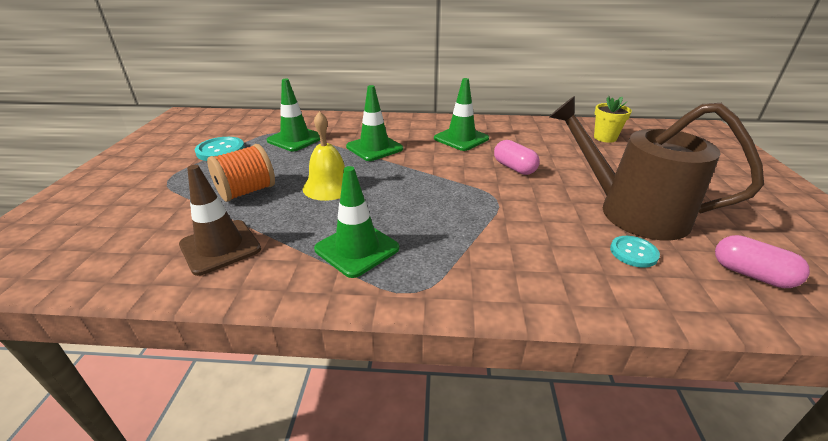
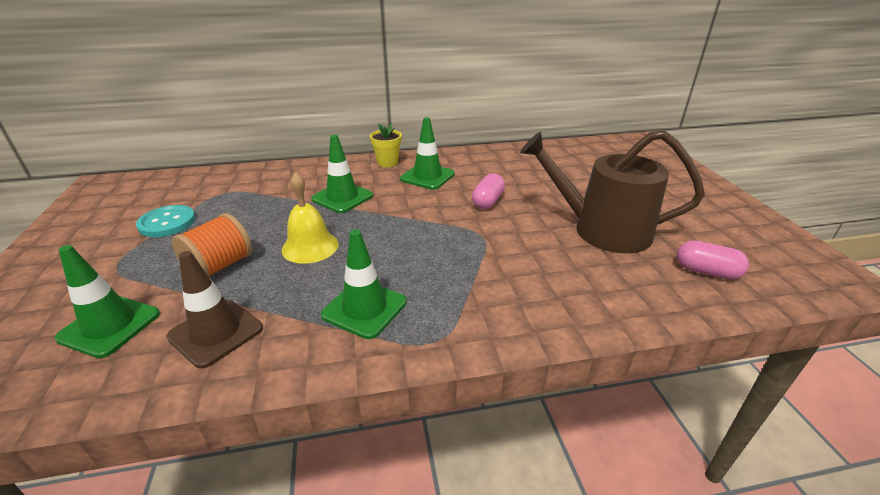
camera: 15 degrees left, 0 degrees up
(295, 139) = (251, 198): green traffic cone -> green traffic cone (110, 326)
(514, 168) = (488, 201): pink capsule -> pink capsule turned 75 degrees clockwise
(605, 138) = (559, 160): yellow flower pot -> yellow flower pot (387, 162)
(633, 252) = (613, 268): turquoise button -> none

